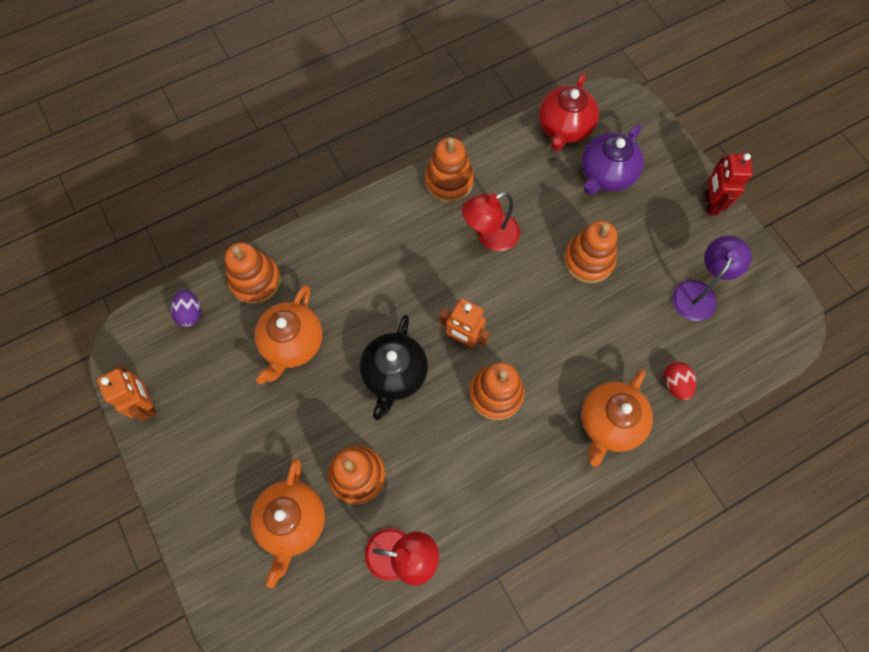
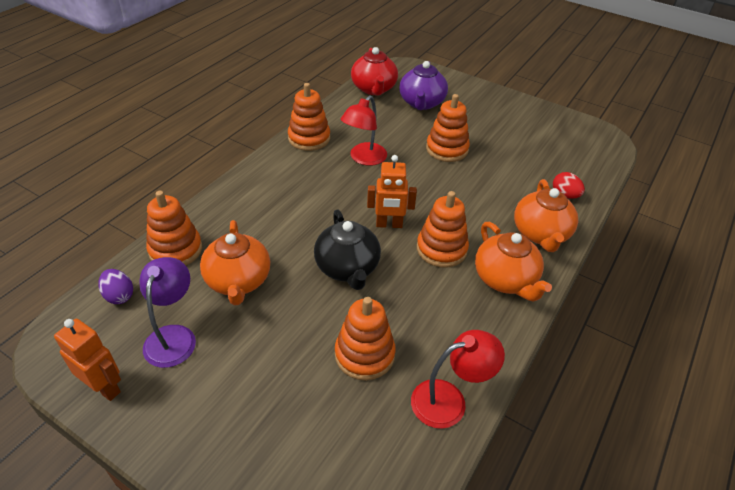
camera: 30 degrees left, 25 degrees down
(292, 522) = (325, 421): orange teapot -> orange teapot (505, 279)
(698, 292) = (534, 142): purple lamp -> purple lamp (173, 336)
(710, 203) = (502, 97): red robot -> none

